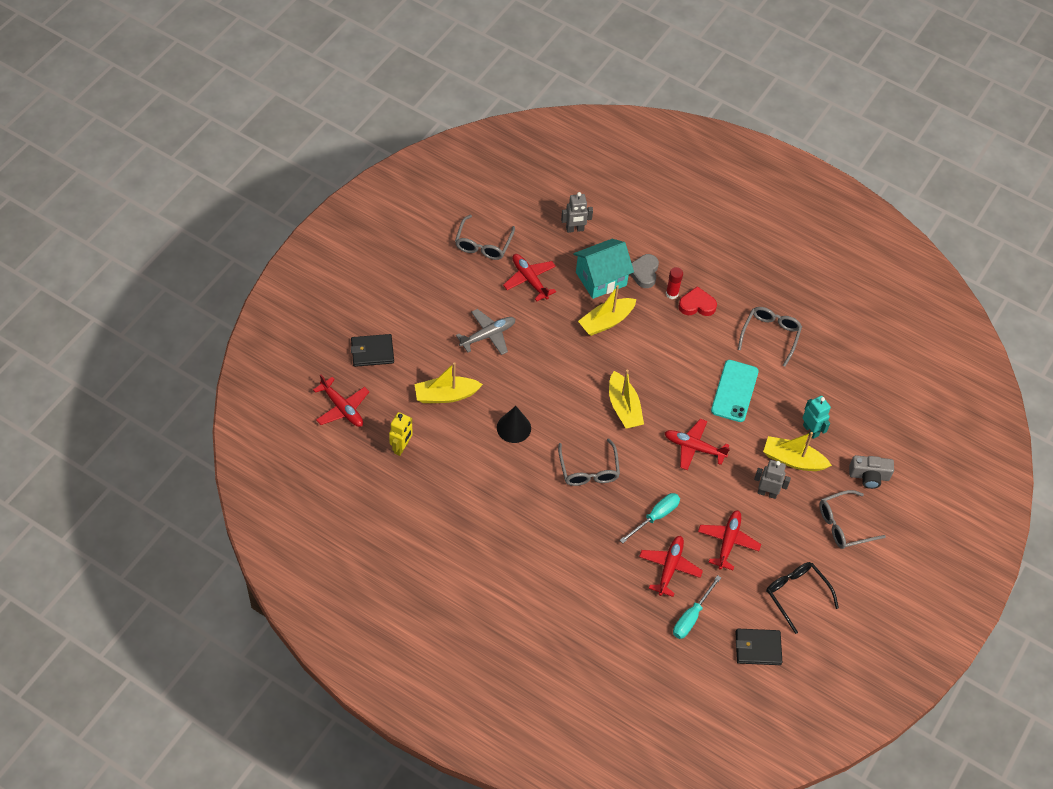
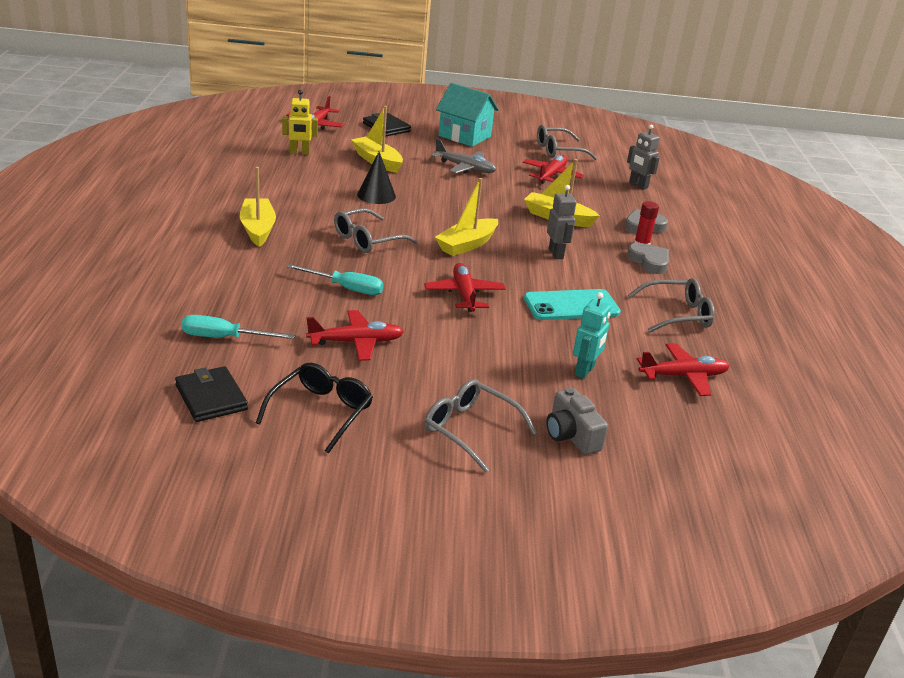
camera: 60 degrees right, 25 degrees down
(601, 279) = (603, 207): turquoise house -> turquoise house (464, 136)
(669, 567) = (284, 310): red plane -> red plane (683, 376)
(697, 305) = (649, 262): red heart -> grey heart
(767, 493) = (456, 356): grey robot -> grey robot (556, 254)
(793, 460) = (525, 366): yellow boat -> yellow boat (258, 229)

